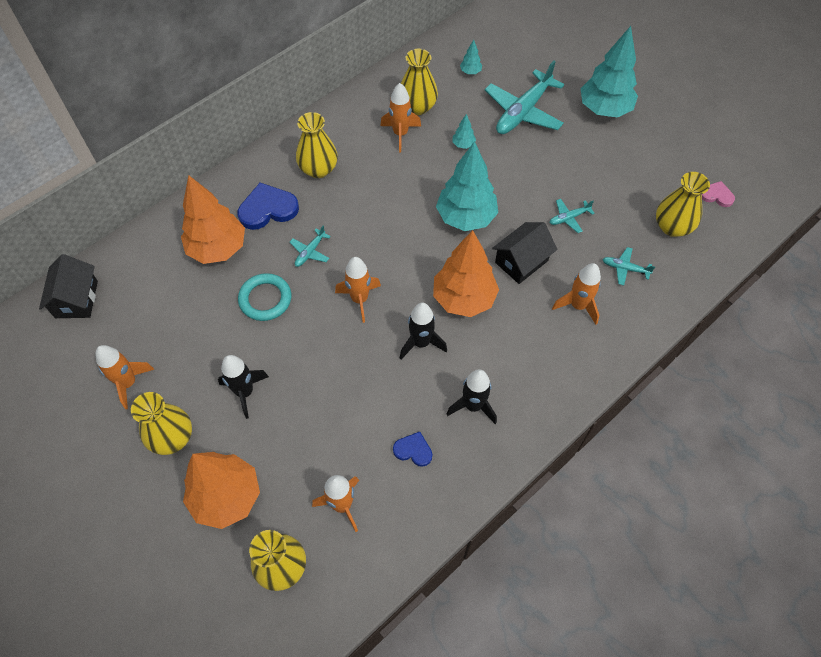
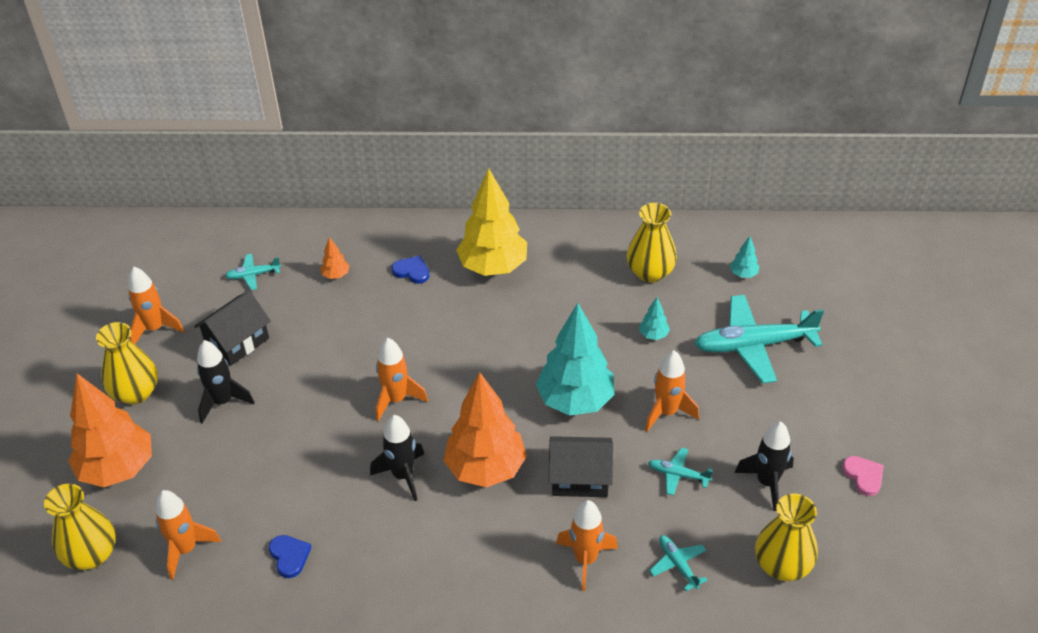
camera: 45 degrees right, 15 degrees down
(76, 299) = (194, 240): black house -> black house (237, 342)
(218, 248) = (336, 275): orange tree -> orange tree, size x0.41
(265, 299) = (323, 342): turquoise ring -> none
(268, 209) = (412, 271): blue heart -> blue heart, size x0.56
(310, 252) = (404, 330): turquoise plane -> turquoise plane (253, 275)
(318, 169) = (493, 267): yellow vase -> yellow tree
(400, 134) = (603, 286): orange rocket -> orange rocket (667, 412)
(473, 406) = (381, 564): black rocket -> black rocket (767, 482)
(604, 109) = (849, 401): turquoise tree -> none
(716, 195) = (876, 574): pink heart -> pink heart (863, 476)

